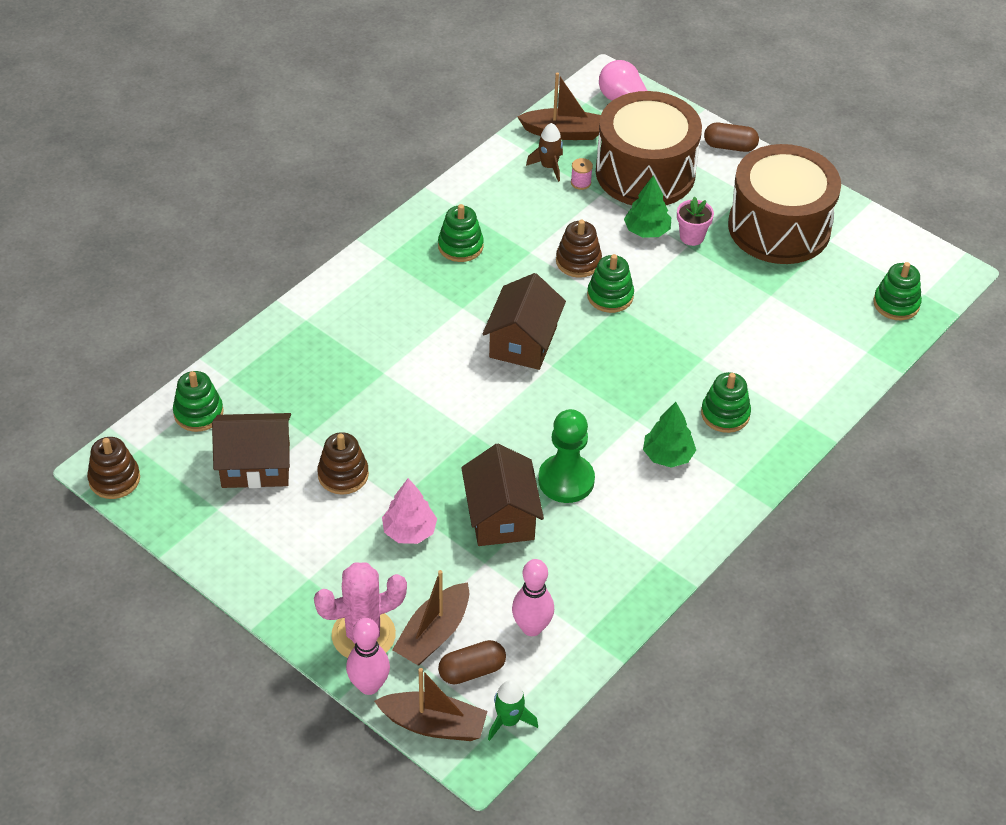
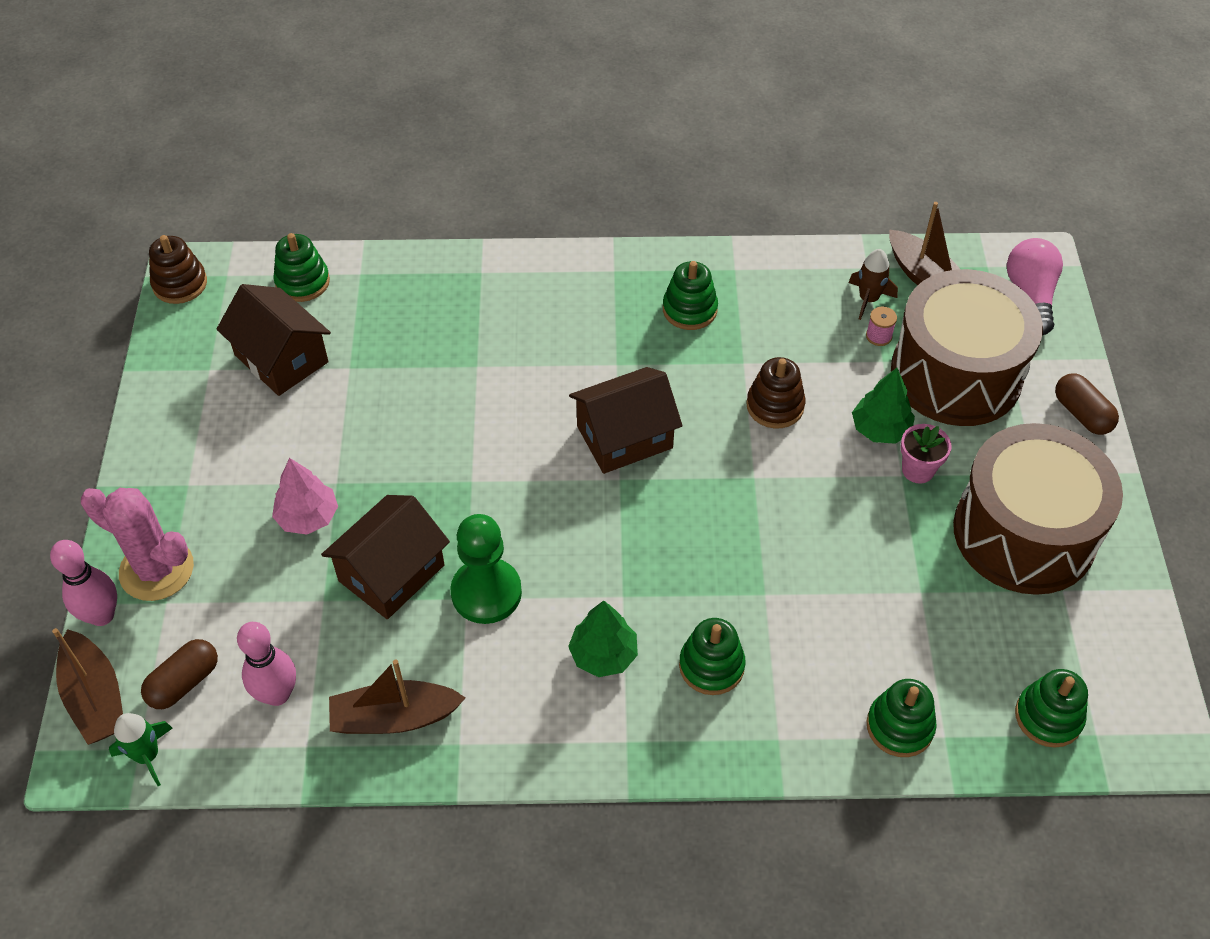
camera: 50 degrees right, 5 degrees up
(343, 475) = (328, 423): brown stacking toy -> none
(433, 634) = (203, 621): brown boat -> brown boat (394, 717)
(472, 670) = (184, 682): brown capsule -> brown capsule turned 75 degrees counterclockwise
(610, 296) = (759, 461): green stacking toy -> green stacking toy (899, 726)

